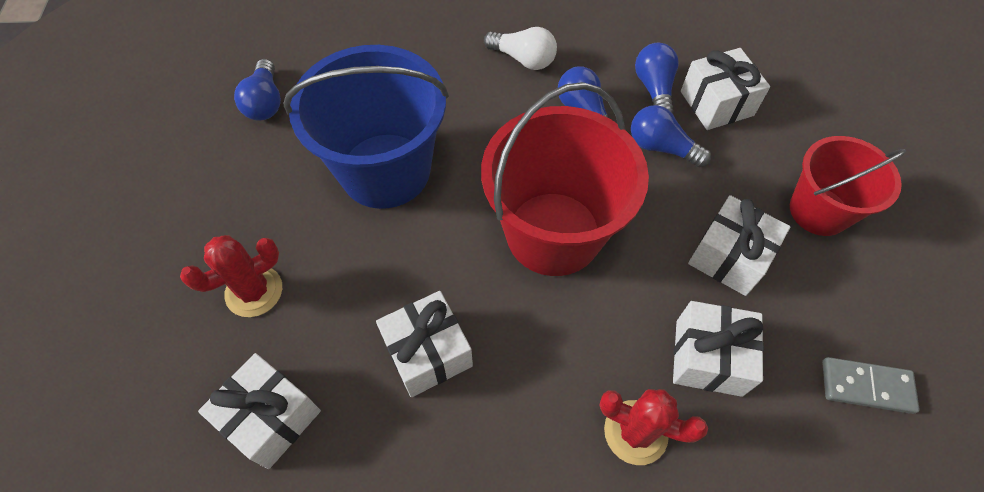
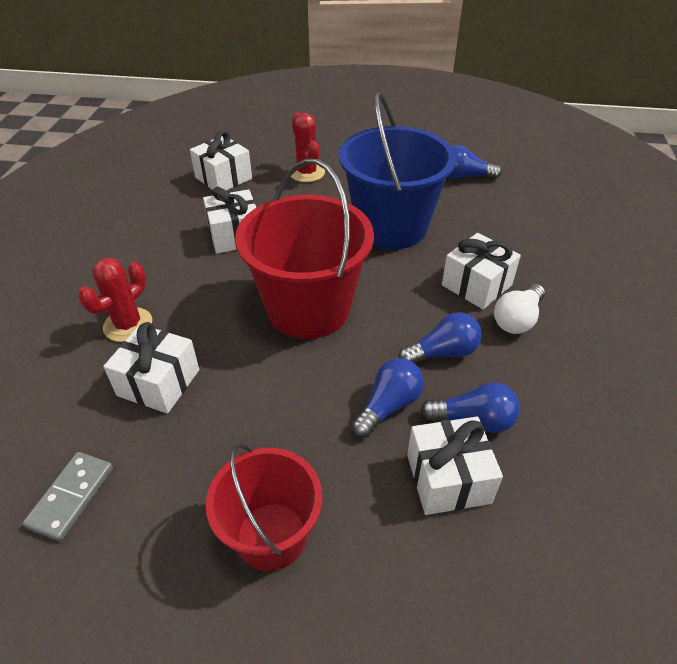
camera: 100 degrees right, 15 degrees down
(729, 257) = (244, 427): white gift -> white gift (476, 285)

